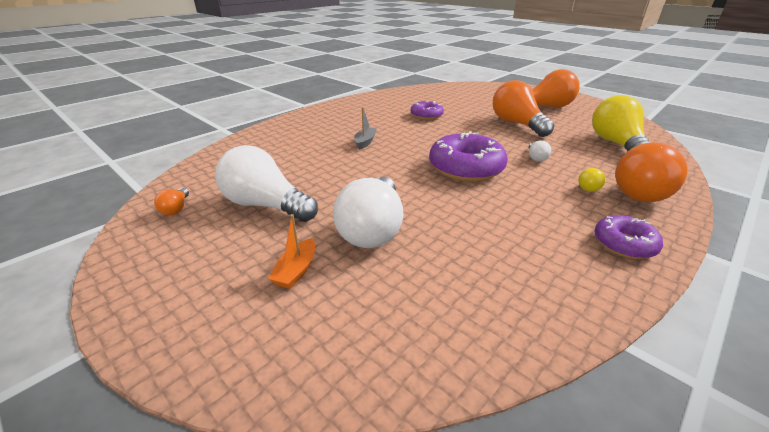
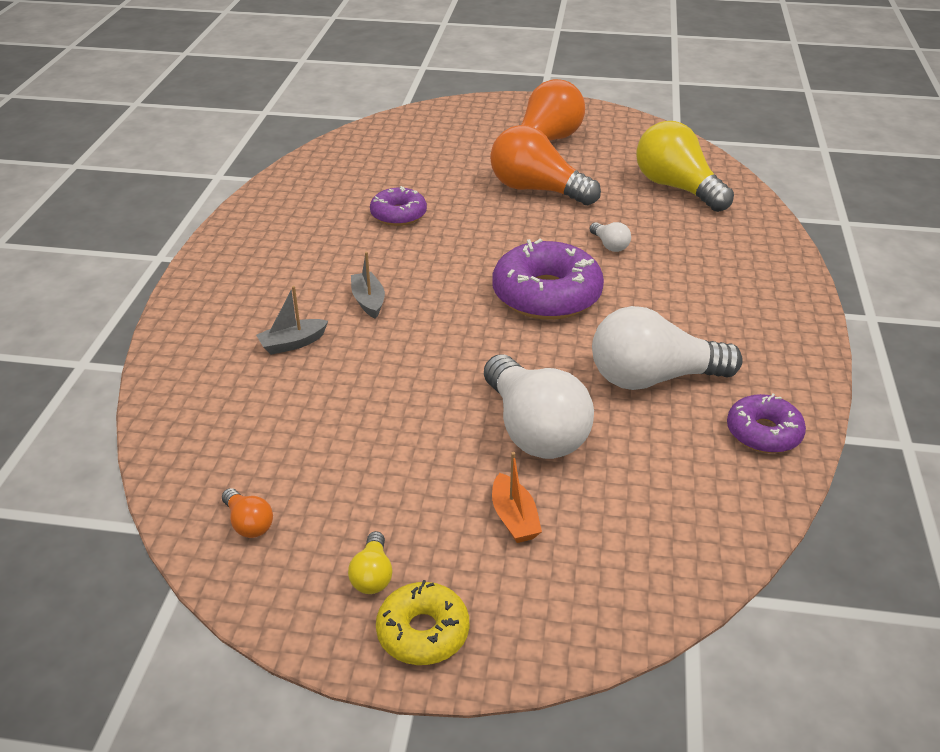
camera: 35 degrees left, 5 degrees up
(157, 307) = (423, 632): none -> yellow donut
(266, 205) = (366, 460): white light bulb -> white light bulb (653, 378)
(307, 147) = (292, 343): none -> grey boat
(589, 187) = (698, 271): yellow light bulb -> yellow light bulb (372, 575)
(624, 244) = (778, 335): purple donut -> purple donut (763, 433)
(642, 191) = (750, 256): orange light bulb -> none

